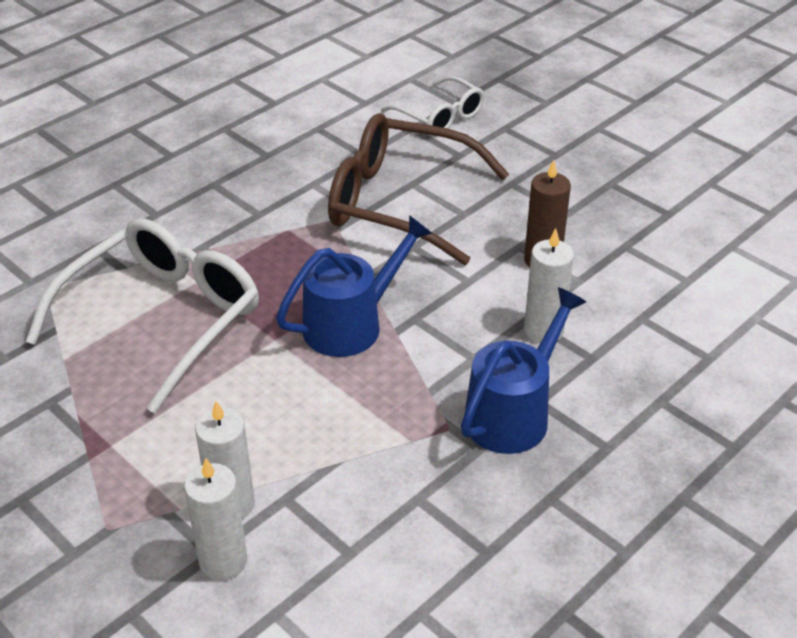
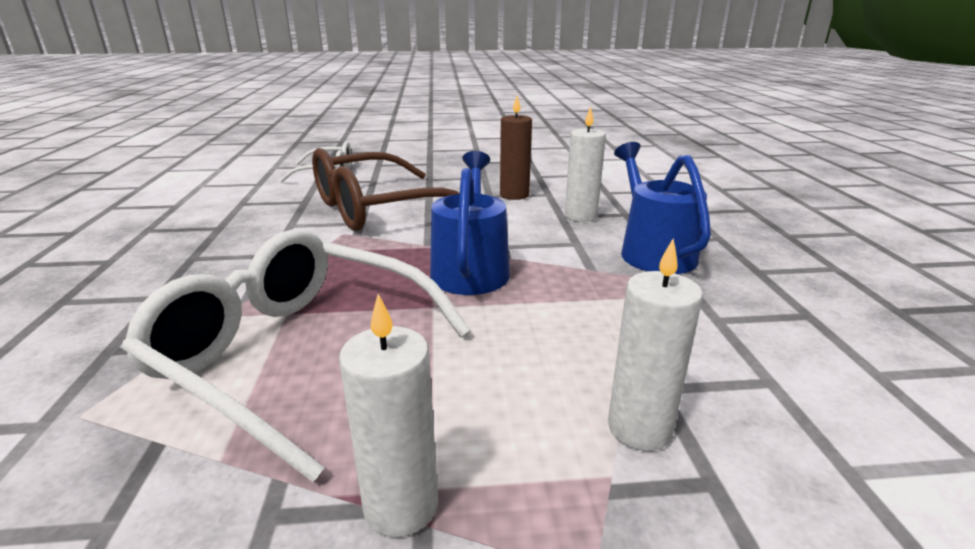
camera: 50 degrees left, 15 degrees down
(162, 319) = (296, 354): white glasses -> white glasses turned 45 degrees counterclockwise
(223, 561) = (735, 477): white candle -> white candle (401, 505)

